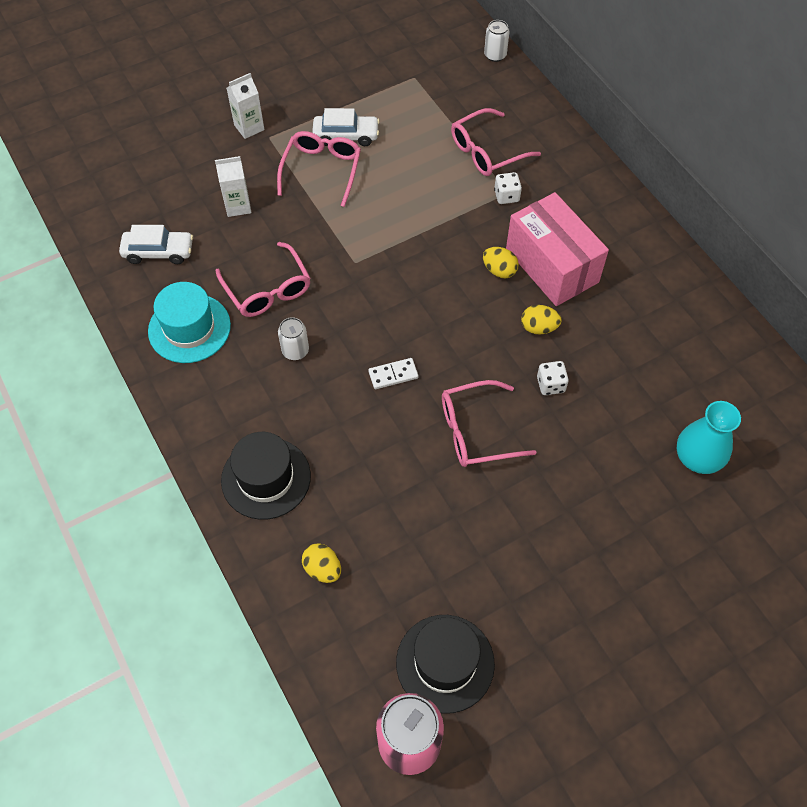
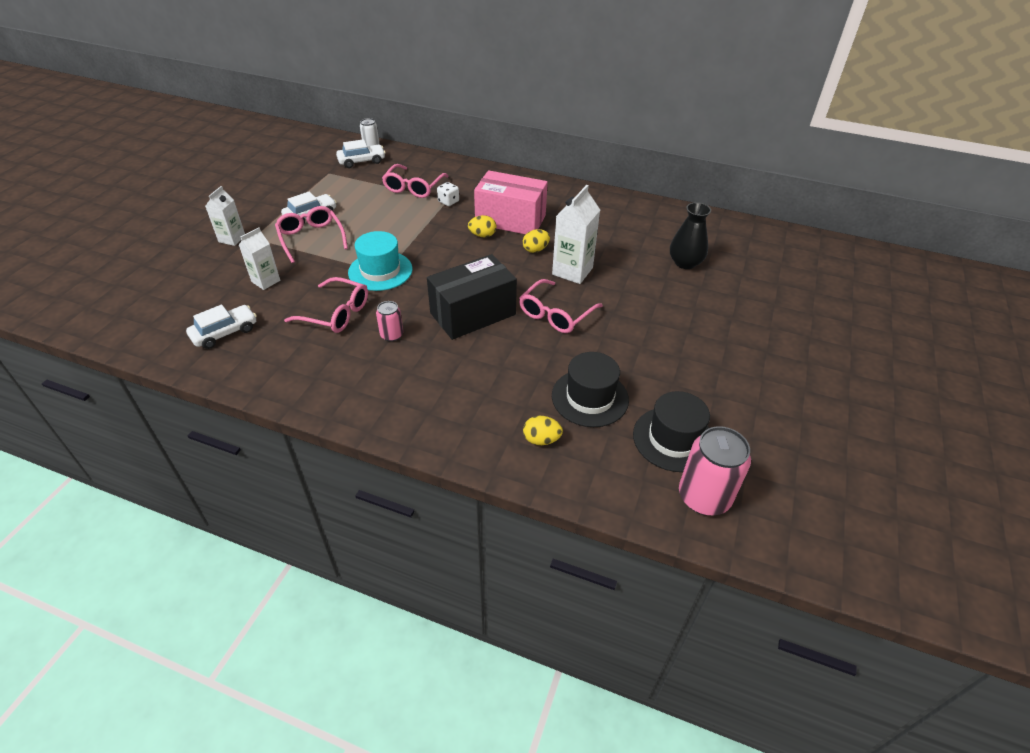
camera: 40 degrees left, 15 degrees down
(189, 328) = (296, 362): turquoise hat -> turquoise hat (380, 271)
(266, 478) = (446, 414): black hat -> black hat (590, 398)
(295, 351) = (391, 335): white can -> pink can
(393, 375) = (473, 314): white domino -> black box
(464, 76) = (362, 161): none -> white car
(550, 385) = (572, 271): white dice -> white carton
(697, 457) = (685, 263): turquoise vase -> black vase

